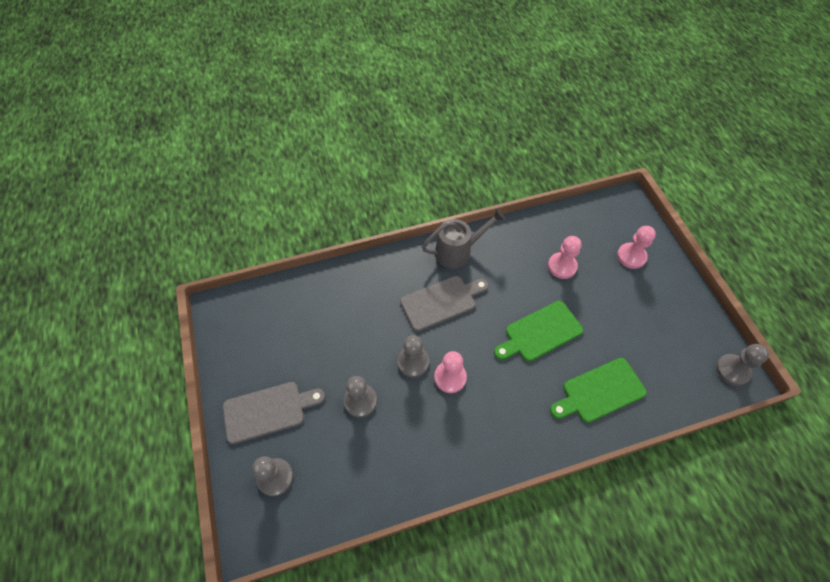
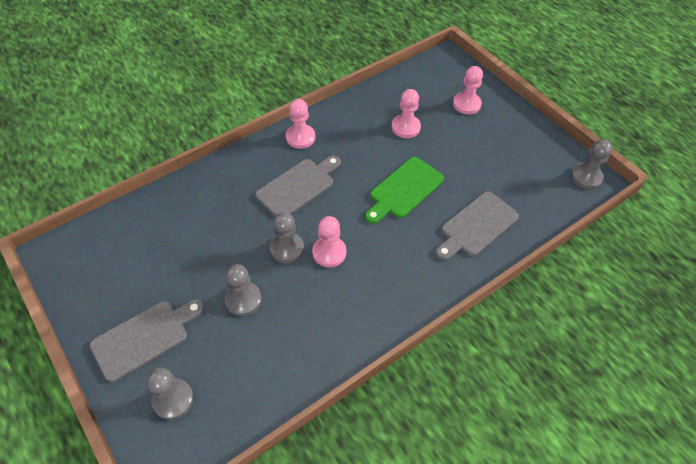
camera: 20 degrees left, 5 degrees down
(458, 251) = (300, 137): grey watering can -> pink pawn
(600, 391) = (476, 226): green cutting board -> grey cutting board

